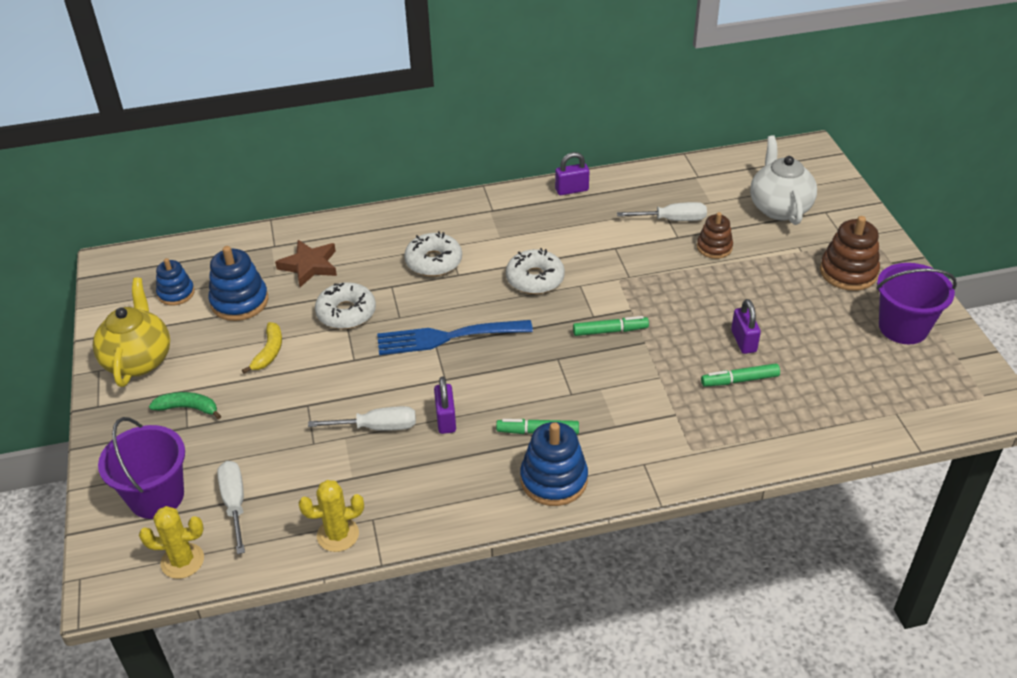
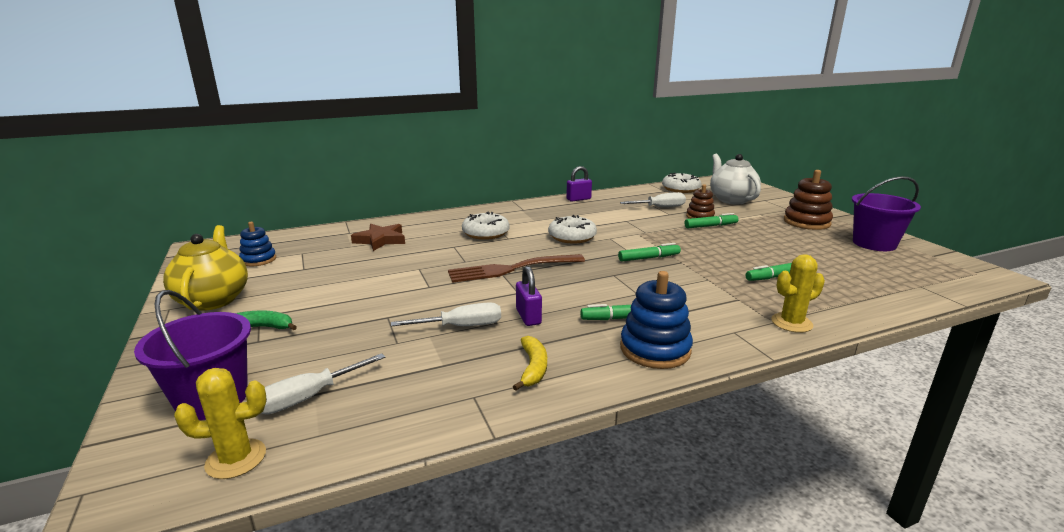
camera: 10 degrees left, 20 degrees down
(235, 504) = (309, 397): white screwdriver -> white screwdriver turned 105 degrees counterclockwise
(239, 302) = (318, 261): blue stacking toy -> none
(269, 352) = (346, 287): yellow banana -> yellow banana (533, 368)
(338, 535) = (436, 414): yellow cactus -> yellow cactus (791, 323)
(346, 313) = (417, 261): white donut -> white donut (680, 189)
(447, 337) = (511, 269): blue fork -> brown fork
(717, 270) = (710, 226): none -> green marker
(743, 341) = (760, 257): purple padlock -> none

